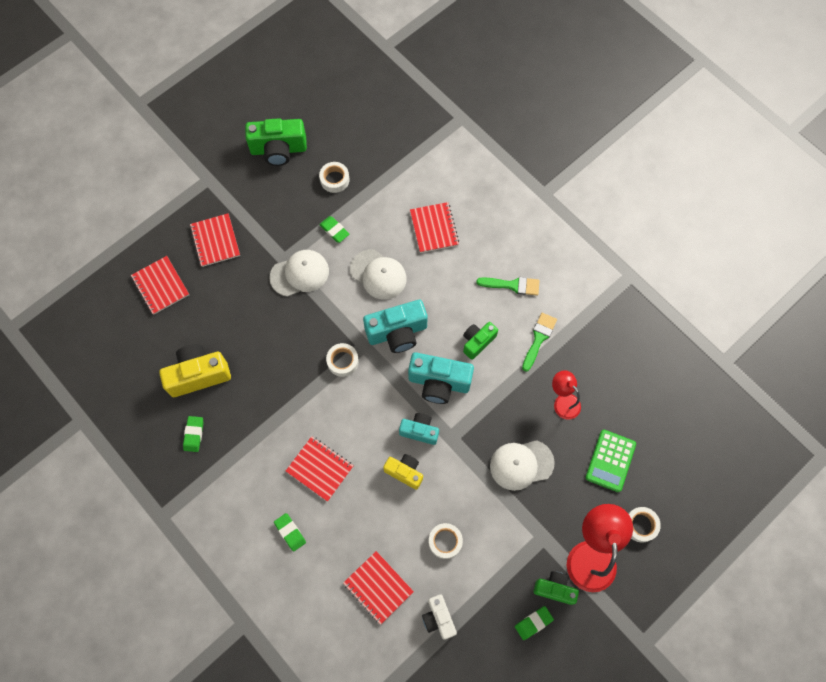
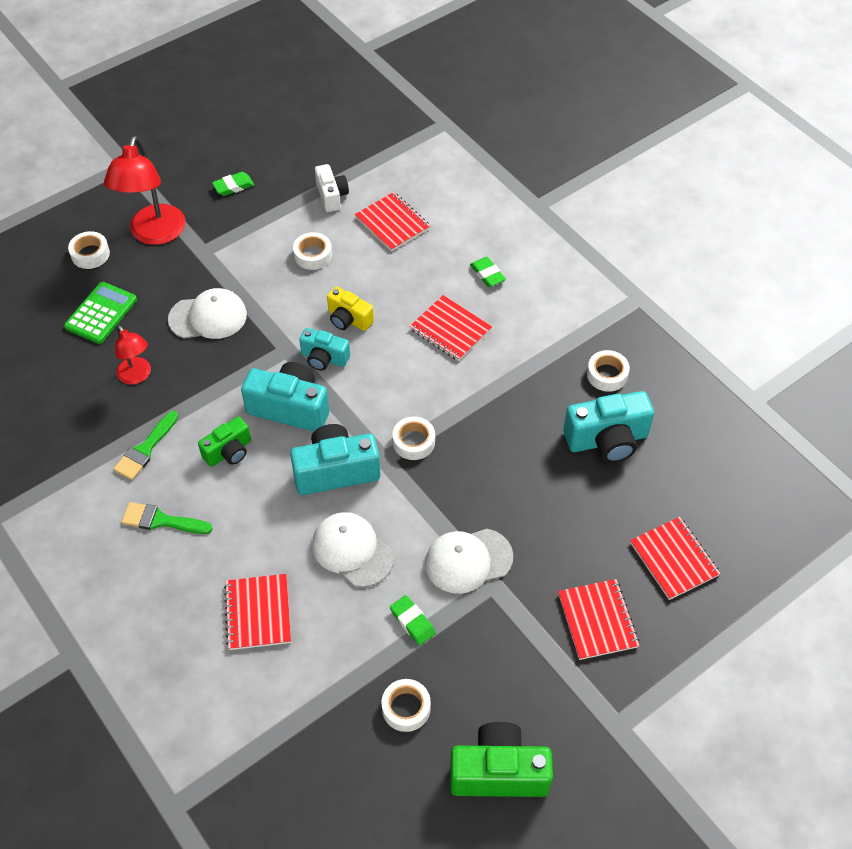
camera: 175 degrees left, 15 degrees down
(194, 434) = (607, 374): green eraser -> white tape
(198, 375) = (607, 440): yellow camera -> turquoise camera
(554, 589) = (203, 210): green camera -> none

